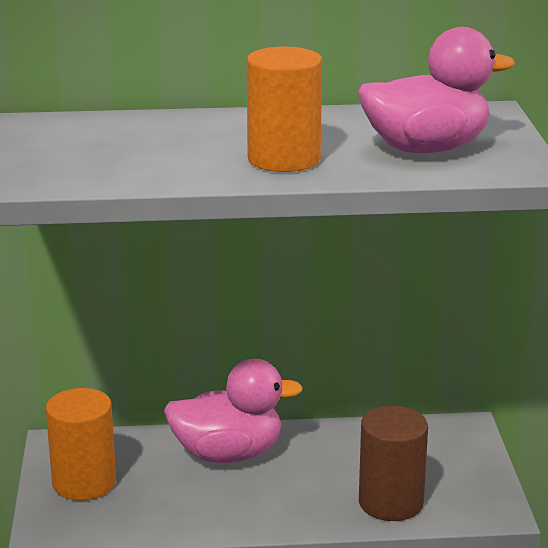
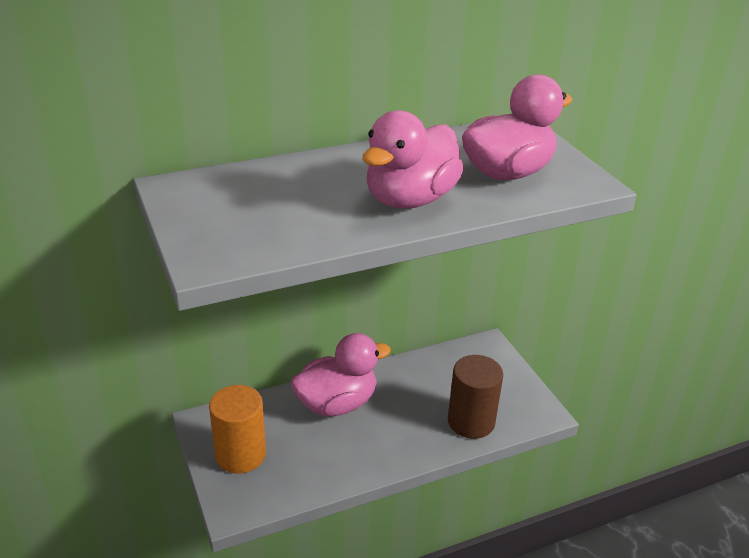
camera: 20 degrees left, 10 degrees up
(284, 159) = (410, 199): orange cylinder -> pink duck

